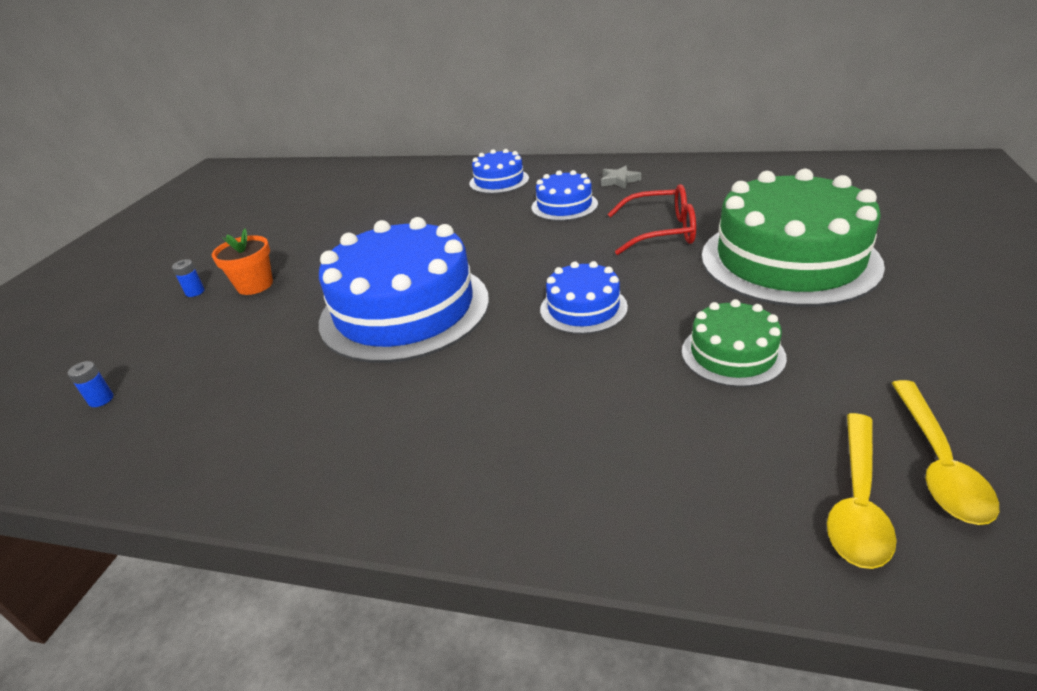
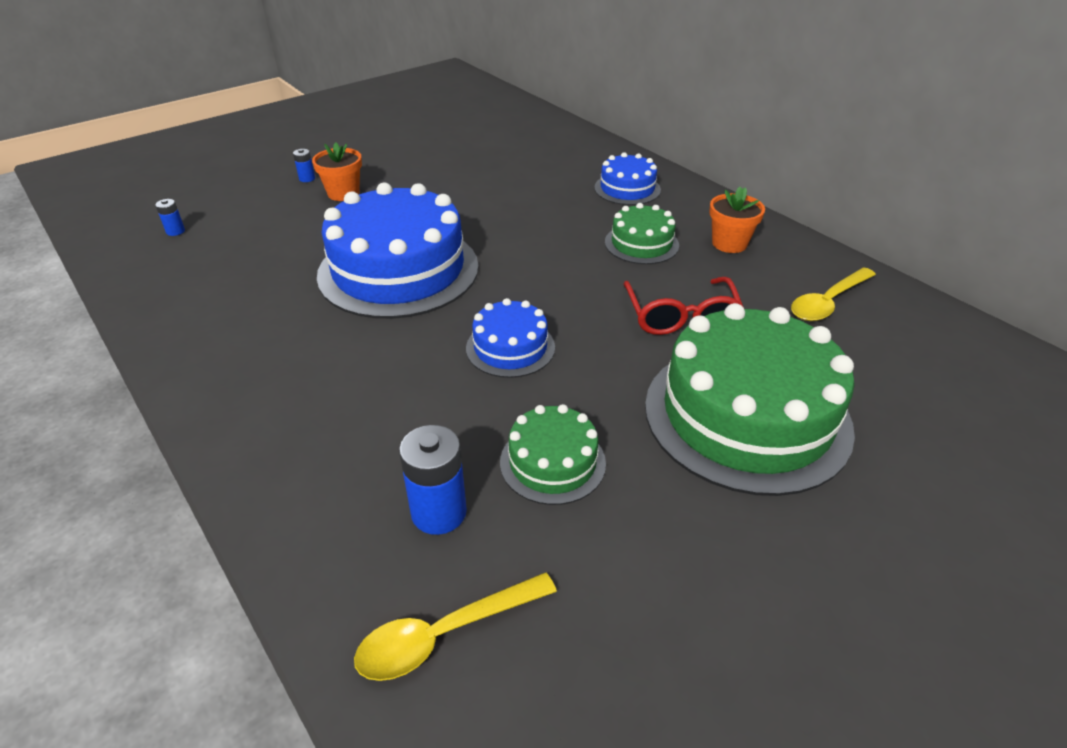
camera: 35 degrees right, 5 degrees up
(564, 206) = (641, 244): blue cake -> green cake
(619, 180) = (729, 243): grey star -> orange flower pot
(661, 231) = (681, 317): red glasses -> red glasses turned 45 degrees clockwise
(718, 435) = (439, 512): none -> blue battery
(938, 464) = (548, 663): yellow spoon -> yellow spoon (827, 302)

